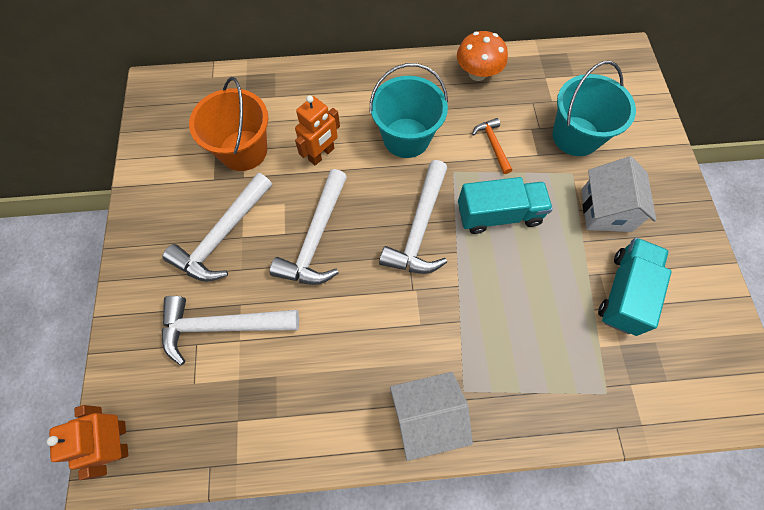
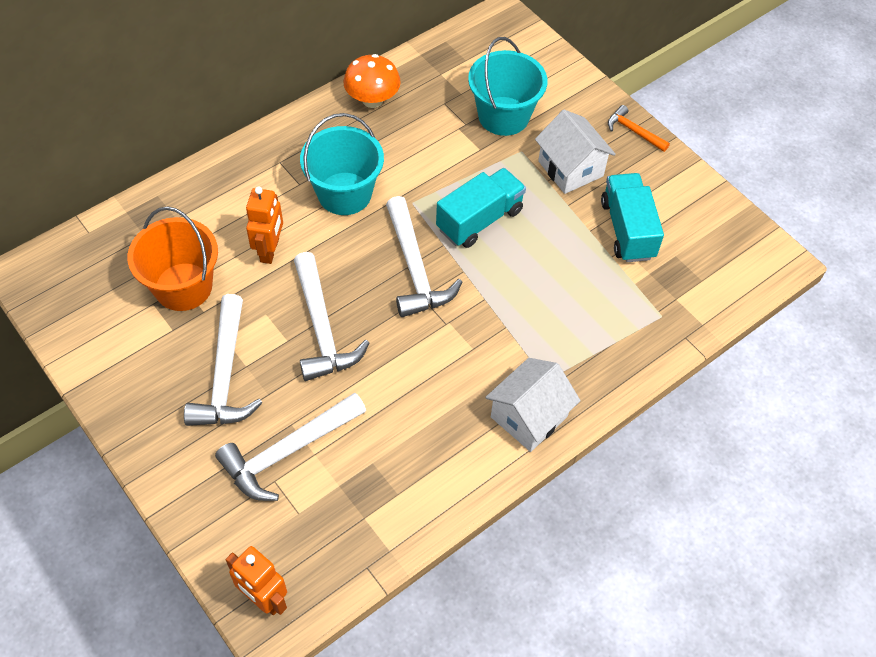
camera: 35 degrees left, 10 degrees down
(492, 144) = (432, 160): orange hammer -> orange hammer (633, 131)

